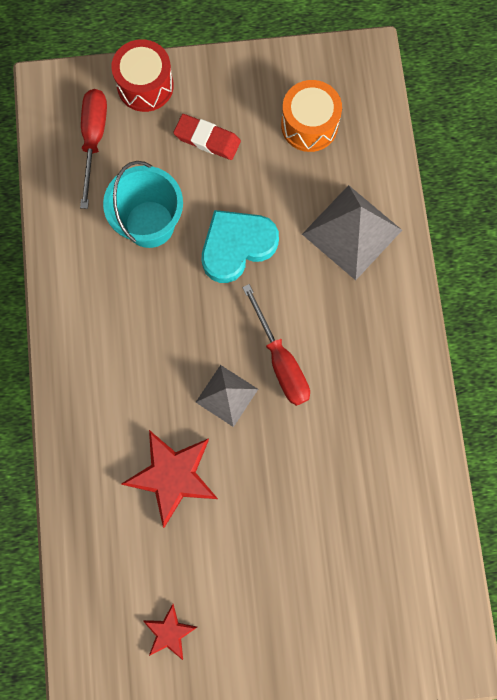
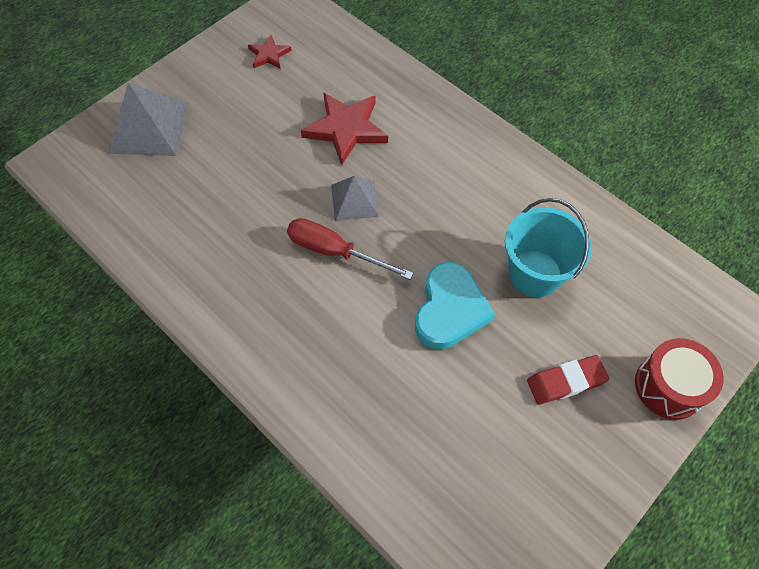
camera: 140 degrees right, 15 degrees down
(94, 140) = (652, 304): red screwdriver -> none
(309, 125) = (492, 474): orange drum -> none
(352, 232) = (363, 400): grey pyramid -> grey pyramid (148, 127)

